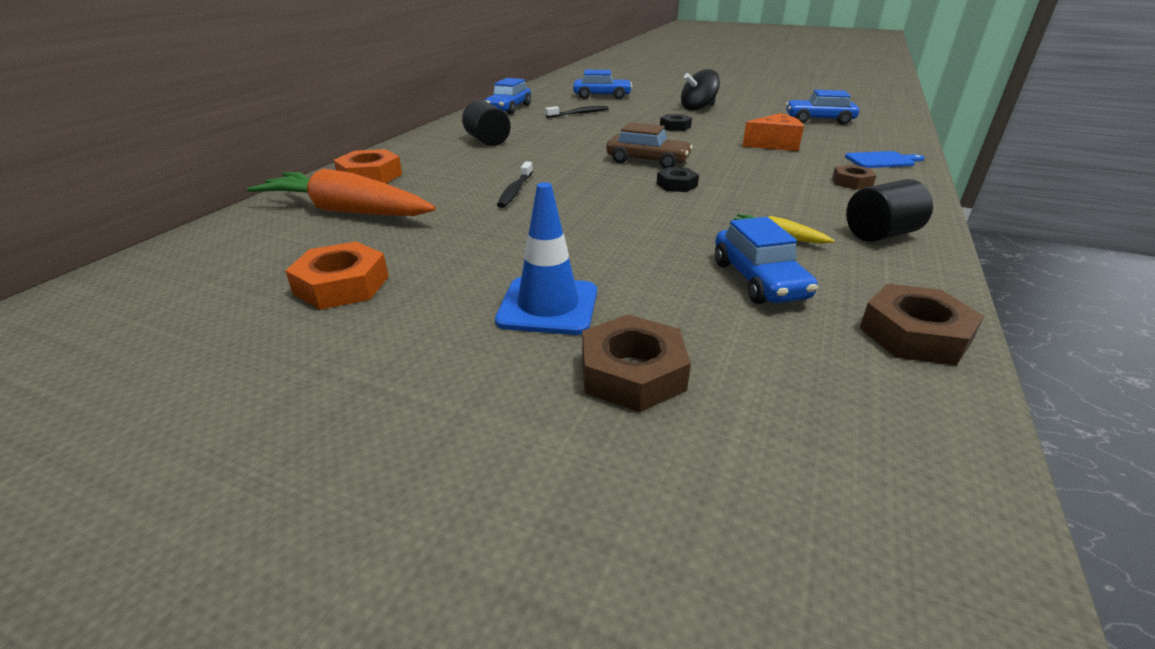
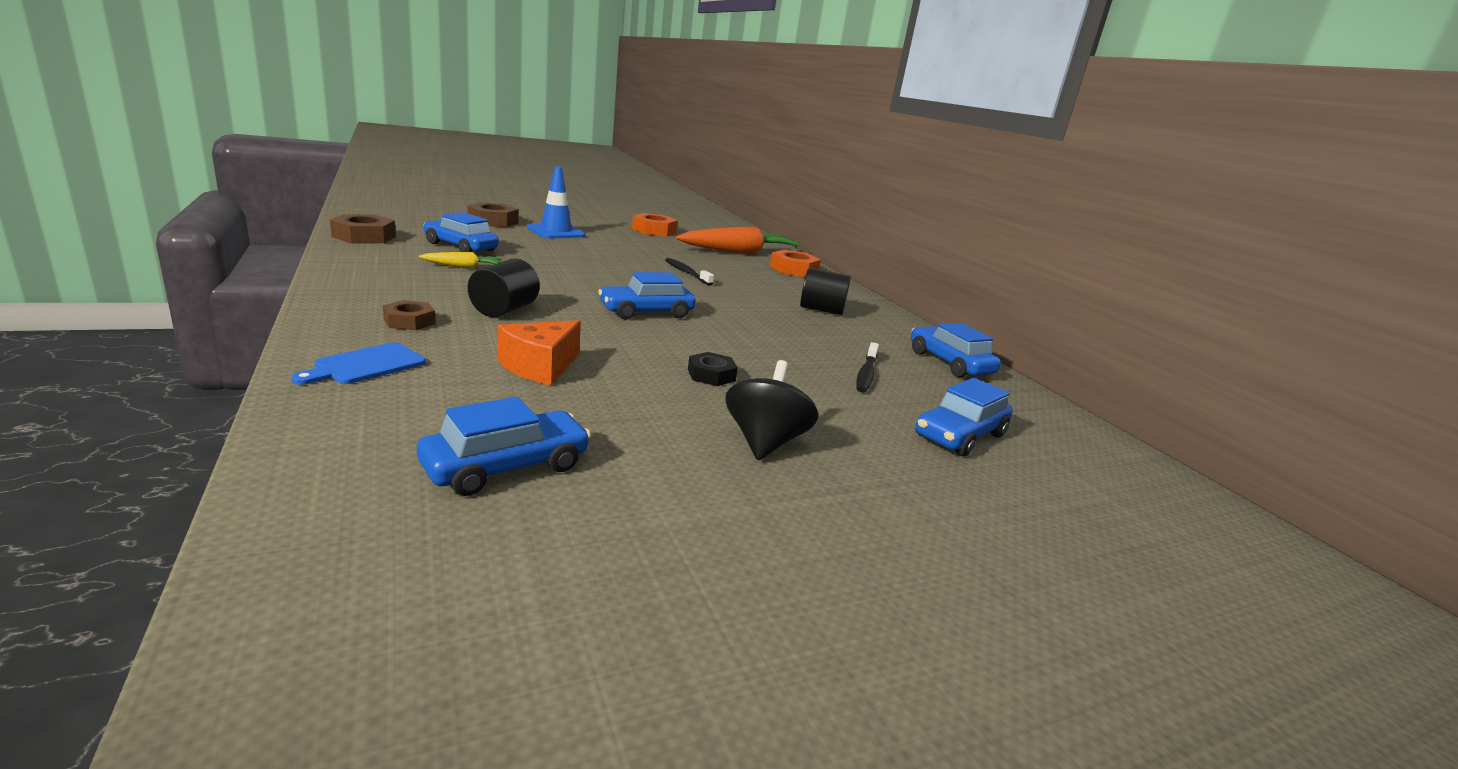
camera: 130 degrees right, 10 degrees down
(647, 161) = (646, 312): brown car -> blue car
(676, 185) = (583, 293): black nut -> none
(880, 234) = (379, 277): black cylinder -> black cylinder (504, 310)

